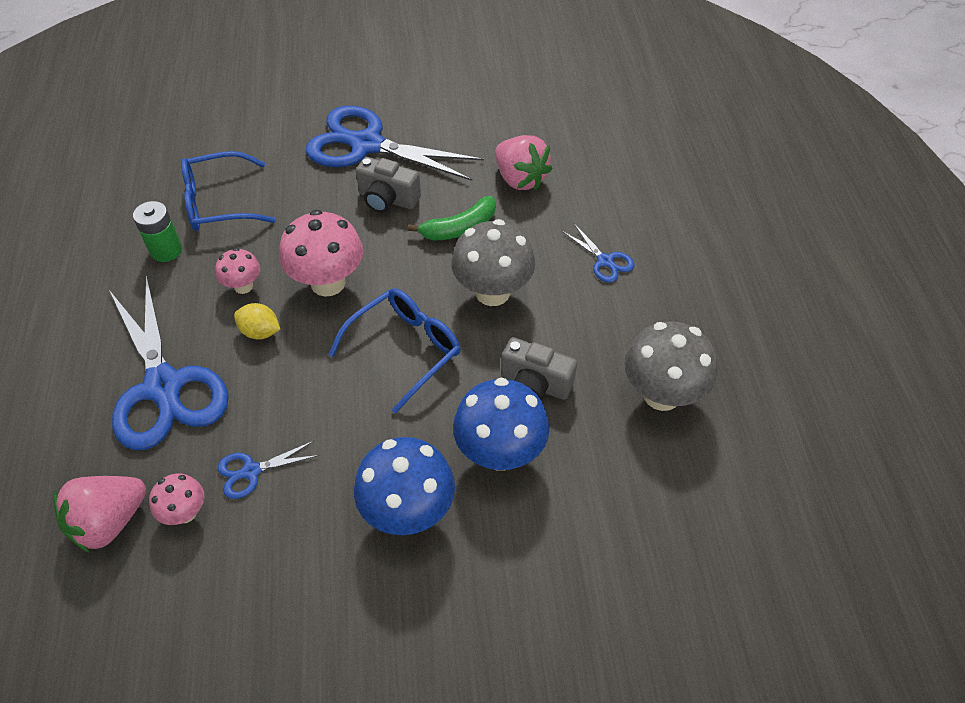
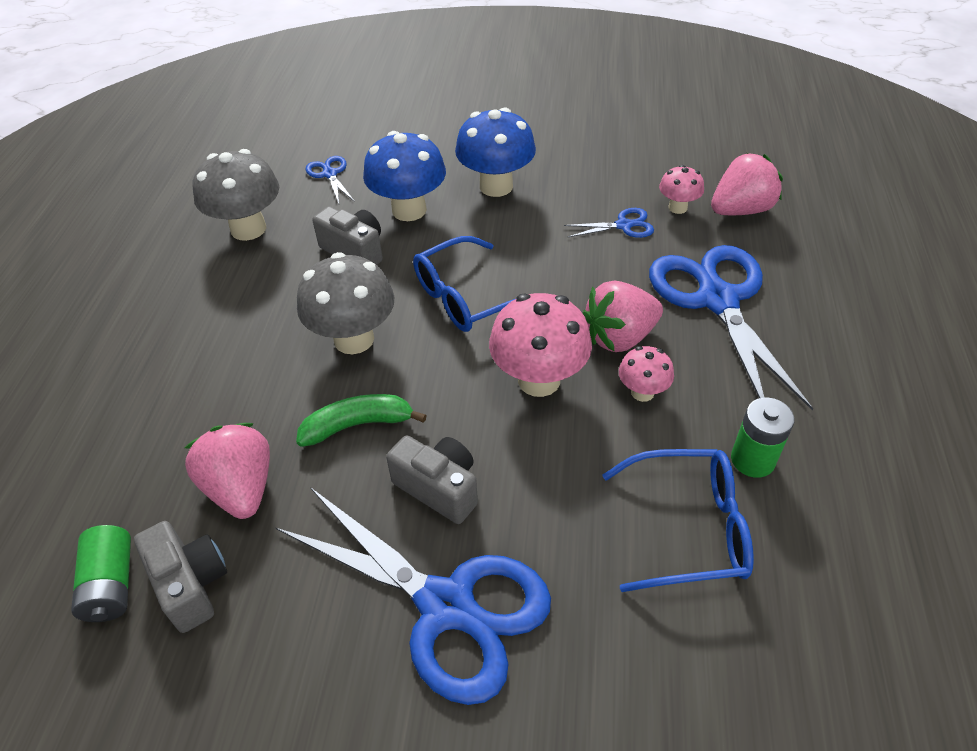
camera: 165 degrees left, 5 degrees down
(260, 332) = (619, 337): yellow lemon -> pink strawberry
(519, 131) = (191, 584): none -> grey camera
(565, 124) = (111, 584): none -> green battery
(605, 261) = (210, 353): blue scissors -> blue scissors (329, 174)

